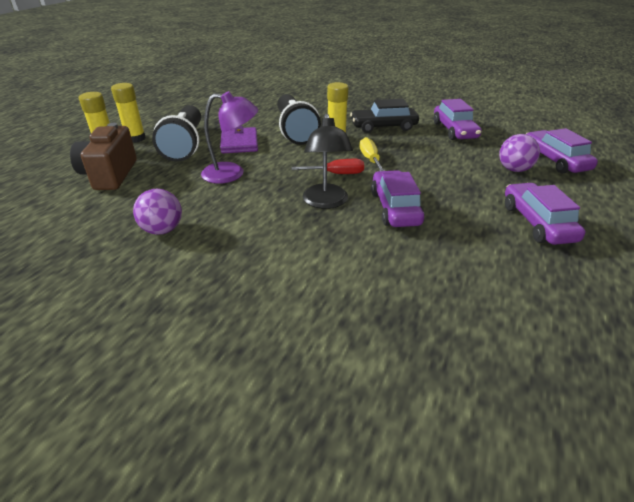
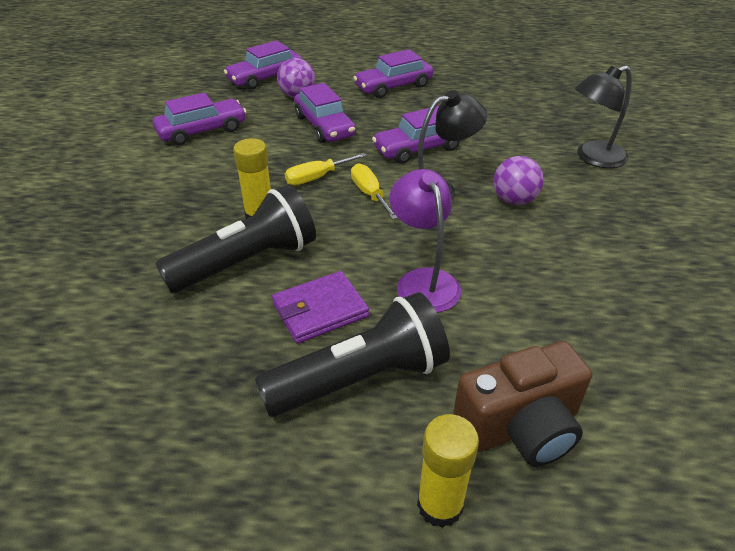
camera: 110 degrees left, 5 degrees up
(135, 138) = (367, 483): yellow glue stick -> none
(162, 230) = (585, 288): purple ball -> purple ball (514, 200)
(324, 318) = (593, 158): none -> black lamp
(337, 174) = (369, 194): red screwdriver -> yellow screwdriver
(383, 127) = (204, 182): black car -> none
(450, 173) = (324, 126): none -> purple car

